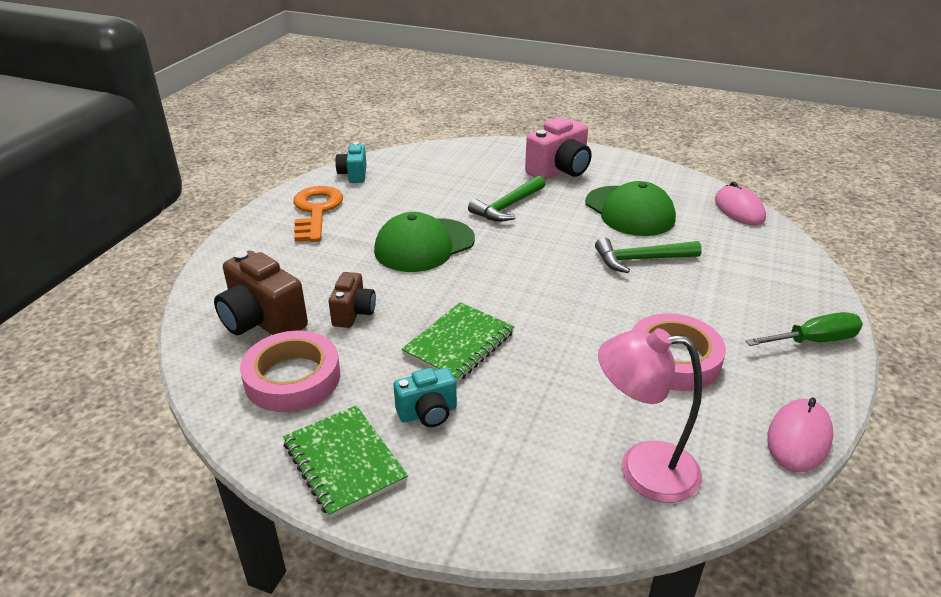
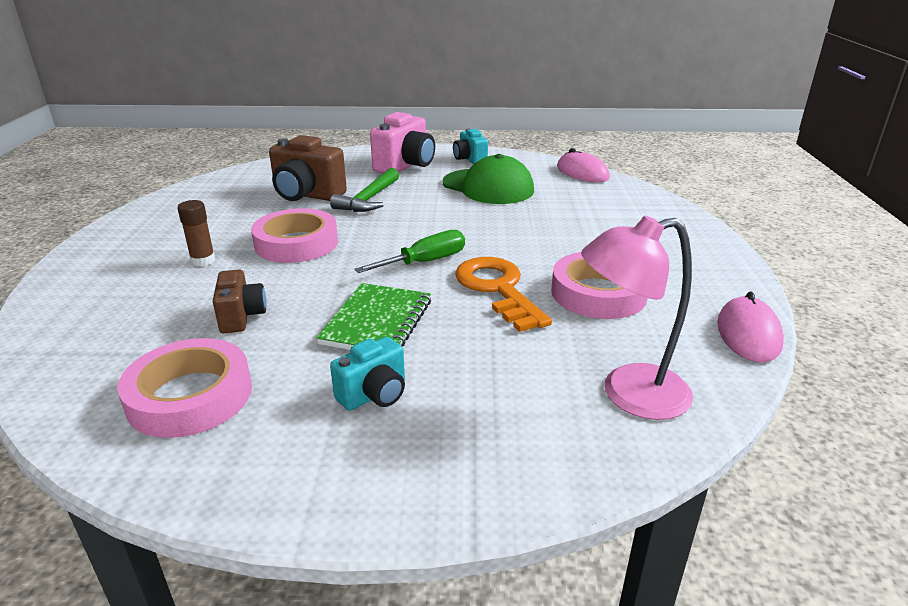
camera: 20 degrees left, 5 degrees down
(262, 321) = (127, 346): brown camera -> brown camera (307, 195)
(316, 211) = (157, 232): orange key -> orange key (497, 289)
(342, 249) = (203, 260): none -> brown glue stick
(344, 462) = (295, 470): green notebook -> none
(353, 175) = (189, 196): turquoise camera -> turquoise camera (470, 160)
(424, 245) = (296, 243): green cap -> pink tape
(640, 260) = (520, 221): green hammer -> none
(814, 341) = (707, 256): green screwdriver -> green screwdriver (425, 262)

